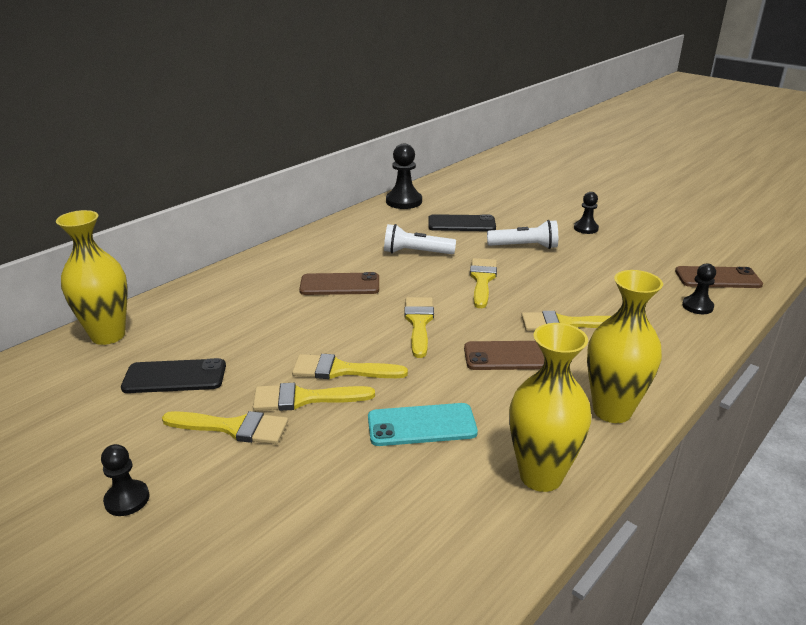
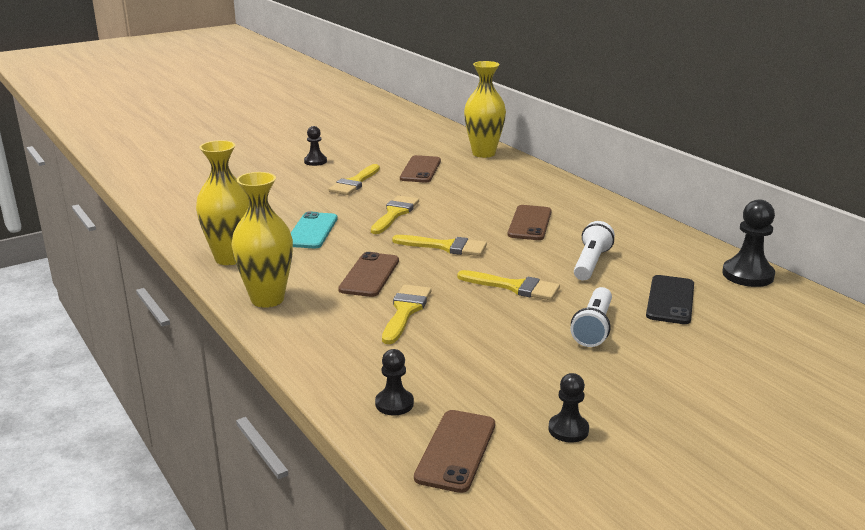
camera: 105 degrees right, 5 degrees down
(175, 377) = (420, 170): black phone -> brown phone
(304, 398) = (369, 201): yellow brush -> none
(586, 228) = (647, 388): black pawn -> black pawn (568, 429)

